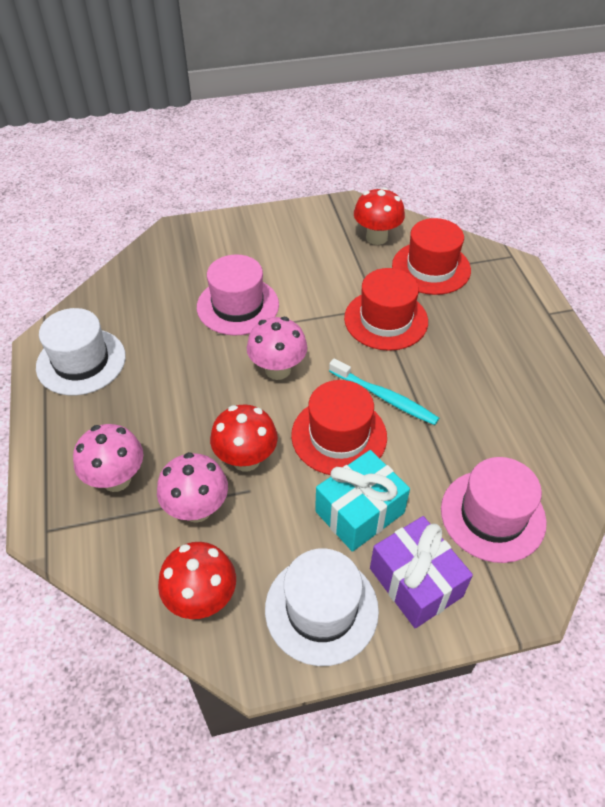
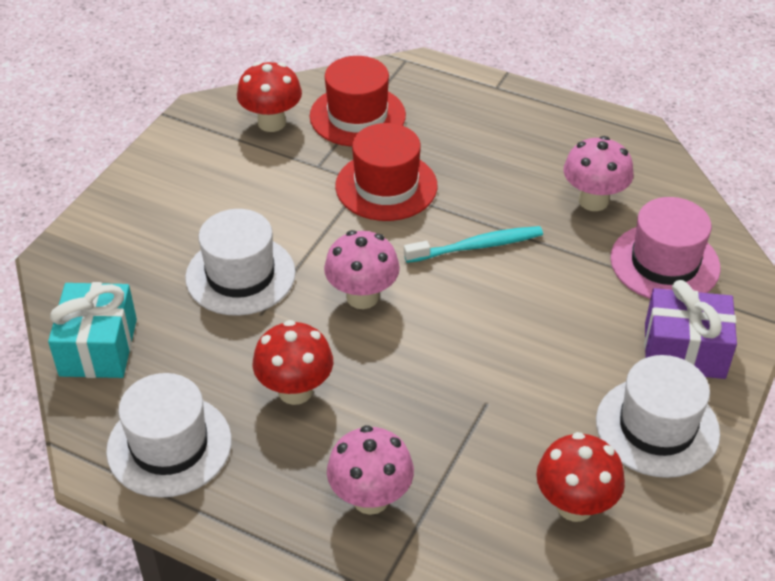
camera: 50 degrees left, 5 degrees down
(197, 509) = (470, 454): pink mushroom -> pink mushroom (593, 201)
(238, 306) = (240, 275): pink hat -> white hat
(246, 459) = (448, 384): red mushroom -> red mushroom (295, 391)
(339, 436) = (488, 303): red hat -> none
(359, 512) = (584, 342): turquoise gift -> turquoise gift (98, 347)

